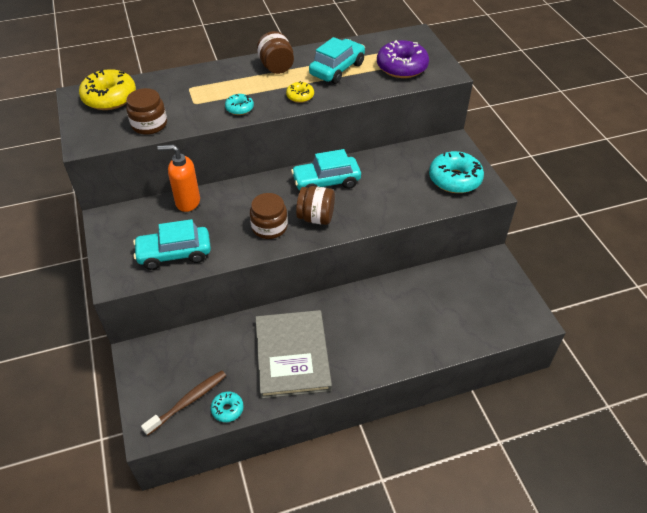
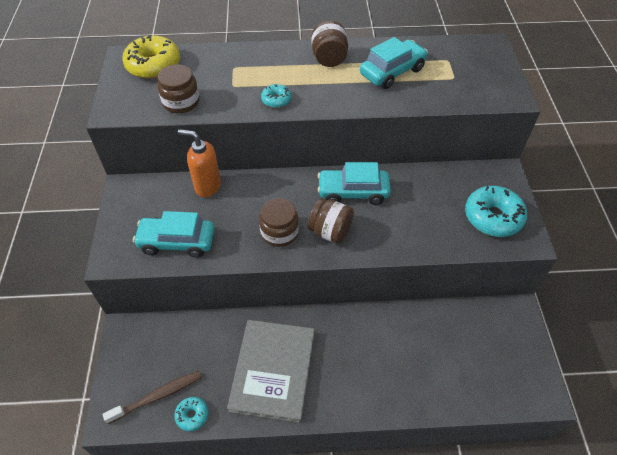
camera: 15 degrees right, 5 degrees up
(300, 96) = (343, 97): yellow donut -> none
(401, 67) = (463, 81): purple donut -> none

